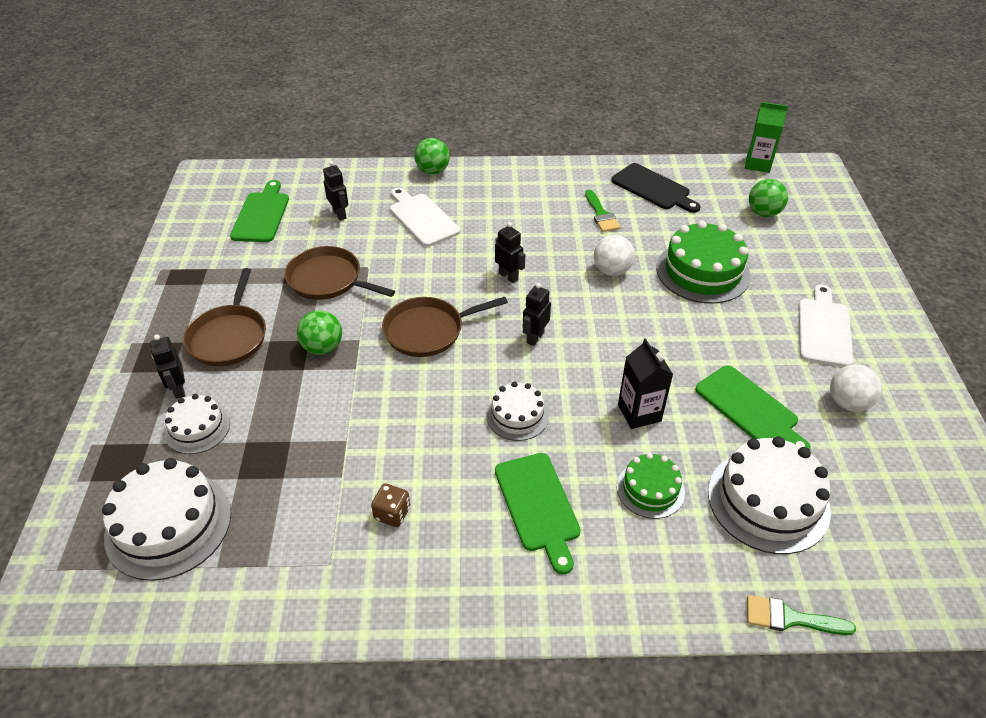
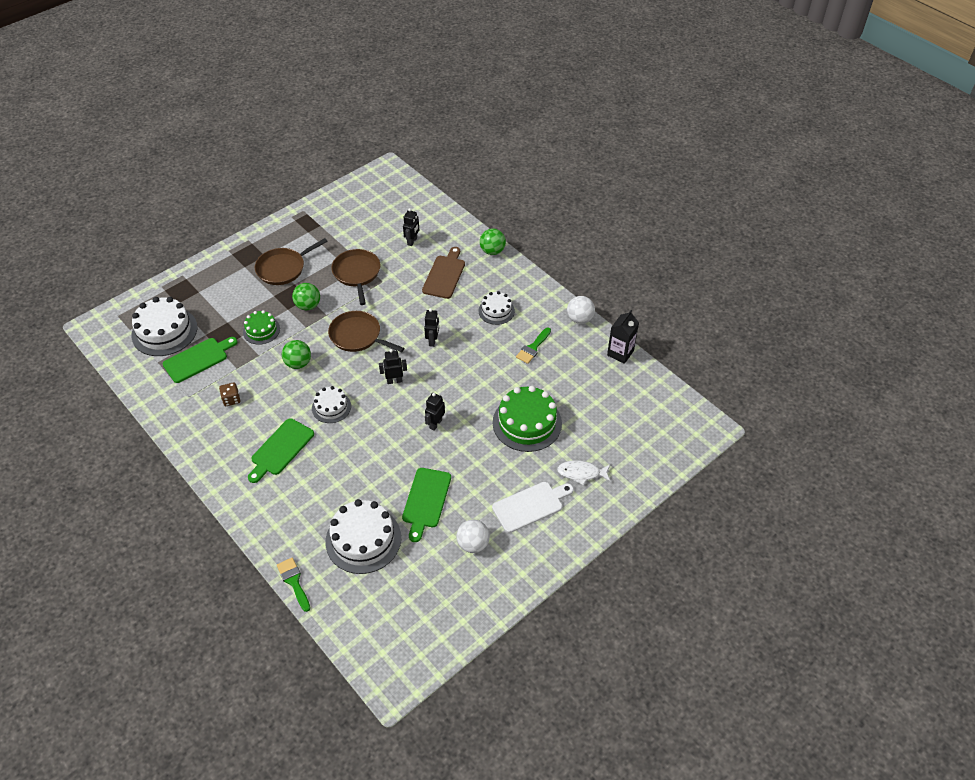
camera: 50 degrees right, 5 degrees up
(178, 389) = (236, 277): black robot -> black robot (435, 424)
(197, 428) = (220, 300): white cake -> white cake (496, 311)
(262, 215) = (380, 213): green cutting board -> green cutting board (198, 359)
(422, 218) = (445, 275): white cutting board -> brown cutting board
(611, 270) = (484, 381): white ball -> white ball (579, 319)
(639, 413) = (378, 455): black carton -> black carton (620, 353)
(650, 489) = (329, 487): green cake -> green cake (261, 330)
(653, 188) = (588, 357): black cutting board -> none
(758, 164) = (678, 395): green carton -> none
(763, 213) = (622, 424): green ball -> green ball (298, 363)
(807, 271) = (581, 473): none -> white fish

